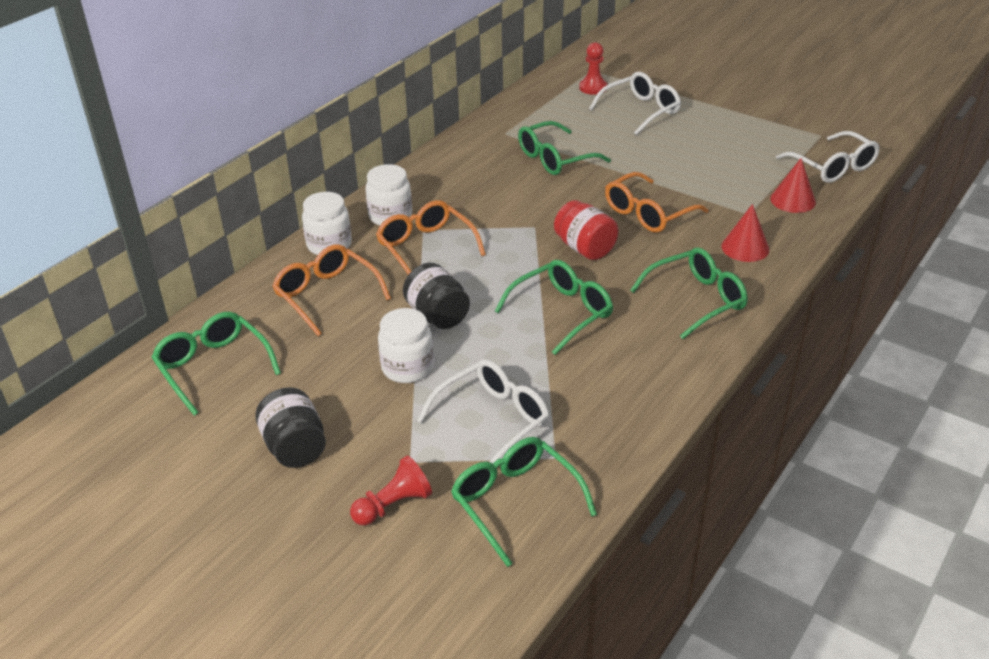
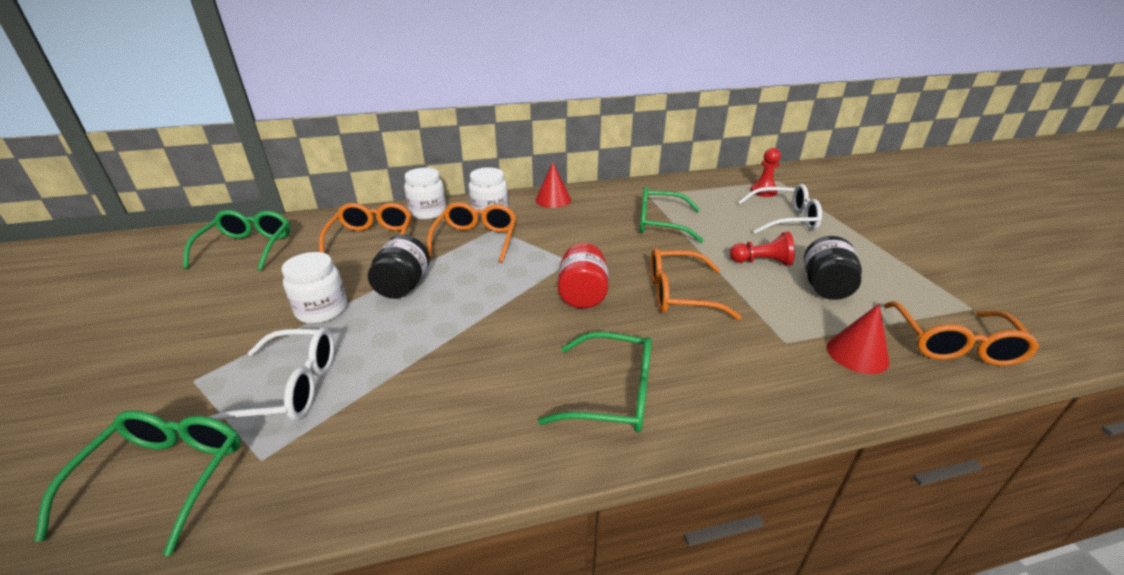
camera: 40 degrees right, 5 degrees down
(295, 447) = (174, 321): black jar -> black jar (825, 287)
(393, 505) = (120, 407): red pawn -> red pawn (762, 262)
(561, 313) = (482, 334): green glasses -> none
(745, 248) = (736, 372): red cone -> red cone (553, 199)
(832, 167) = (953, 344): white glasses -> orange glasses

